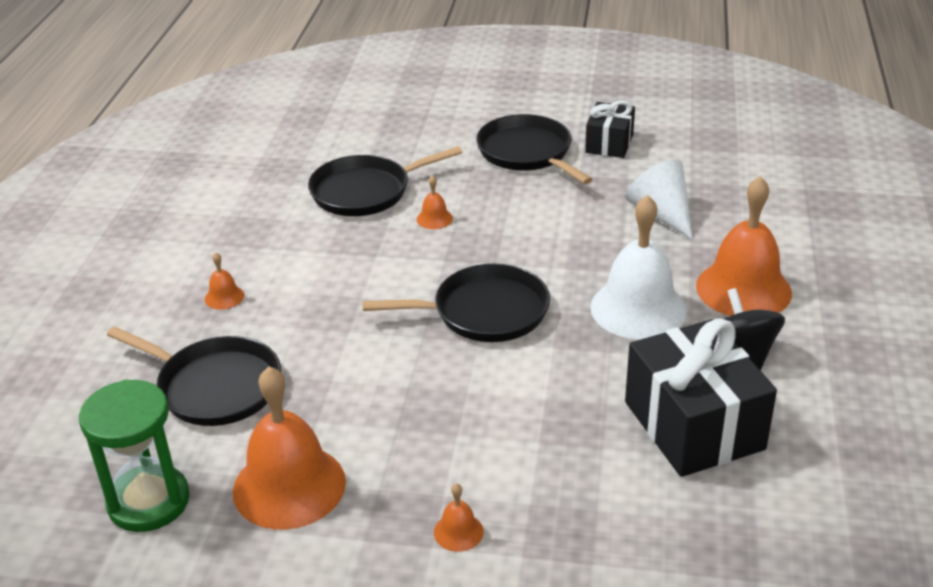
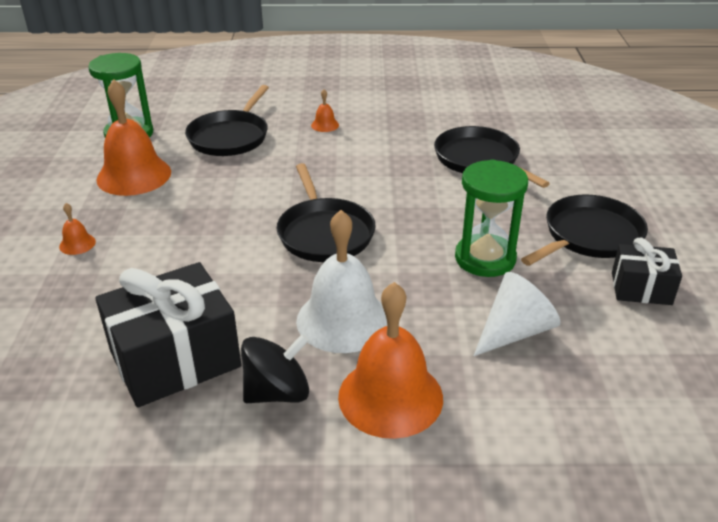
camera: 80 degrees right, 0 degrees up
(434, 219) = (452, 196): orange bell -> none
(552, 214) = (485, 258): none -> green hourglass

